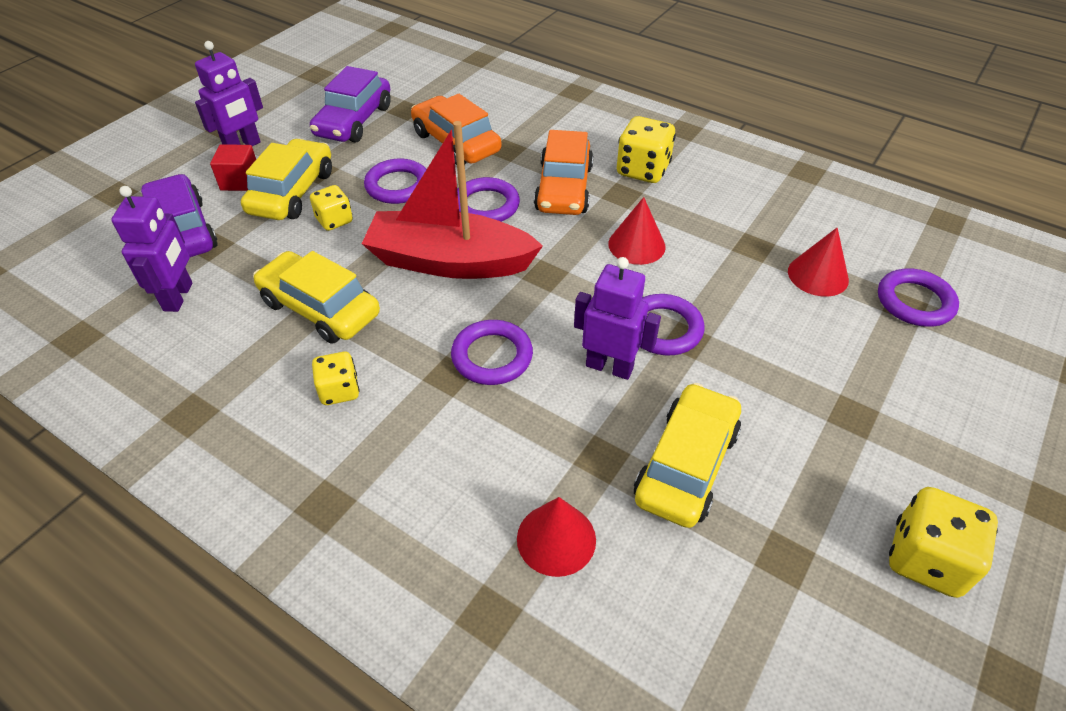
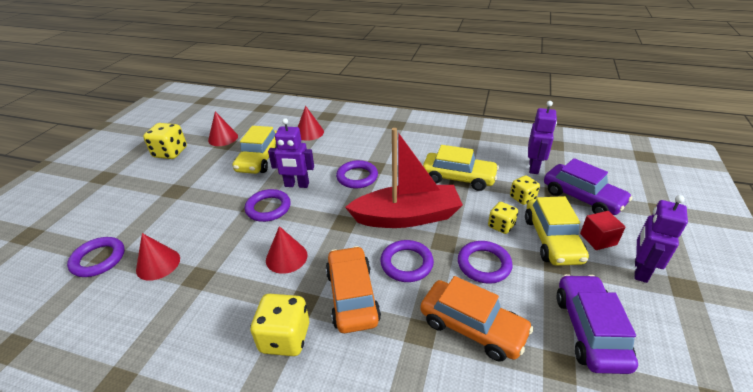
camera: 165 degrees right, 10 degrees down
(179, 297) = (534, 167): purple robot -> purple robot turned 150 degrees counterclockwise
(339, 391) = (418, 151): yellow dice -> yellow dice (522, 198)
(797, 588) = (223, 138): none -> red cone

